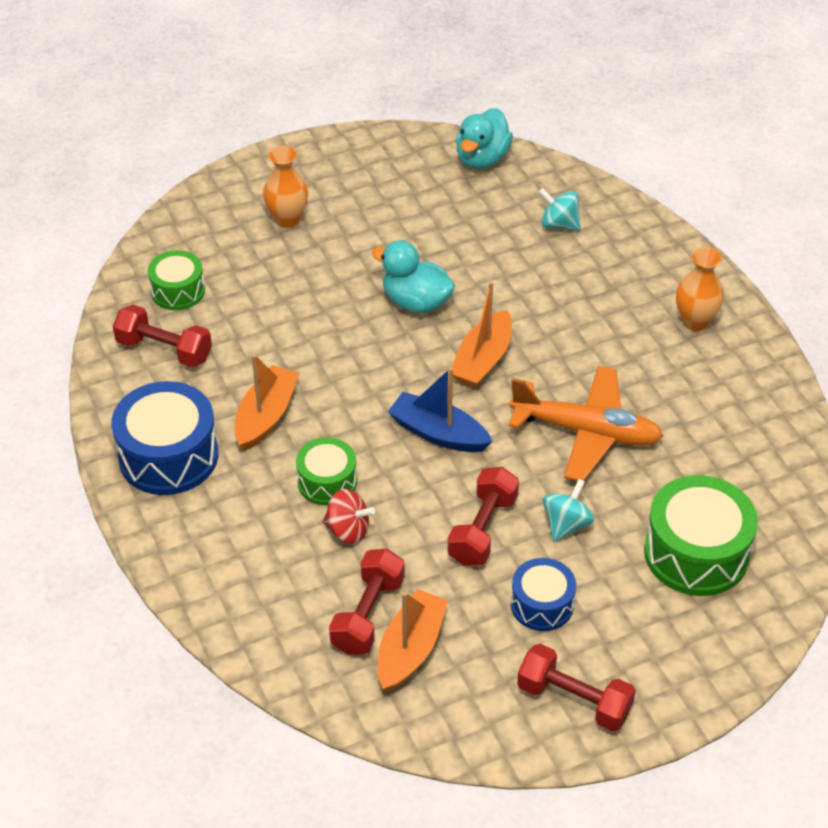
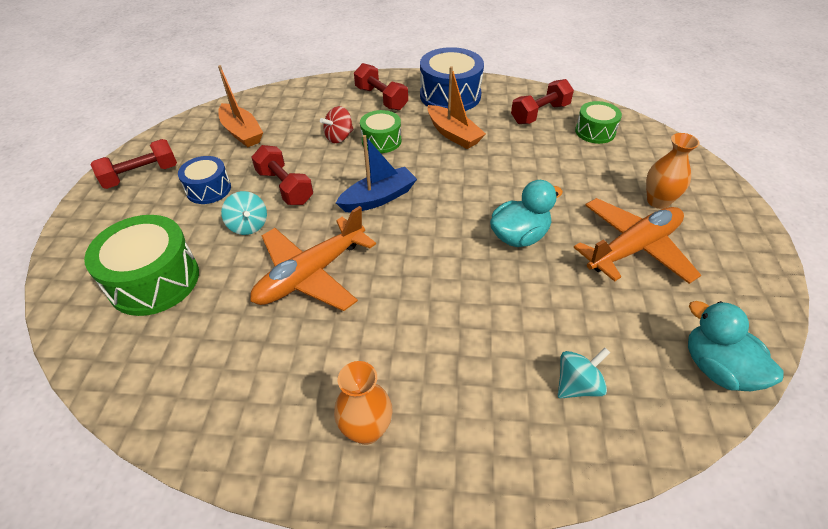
camera: 120 degrees right, 0 degrees up
(368, 614) = (278, 126): red dumbbell -> red dumbbell (381, 98)
(375, 223) = (633, 248): none -> orange plane
(483, 360) = (430, 248): orange boat -> none

